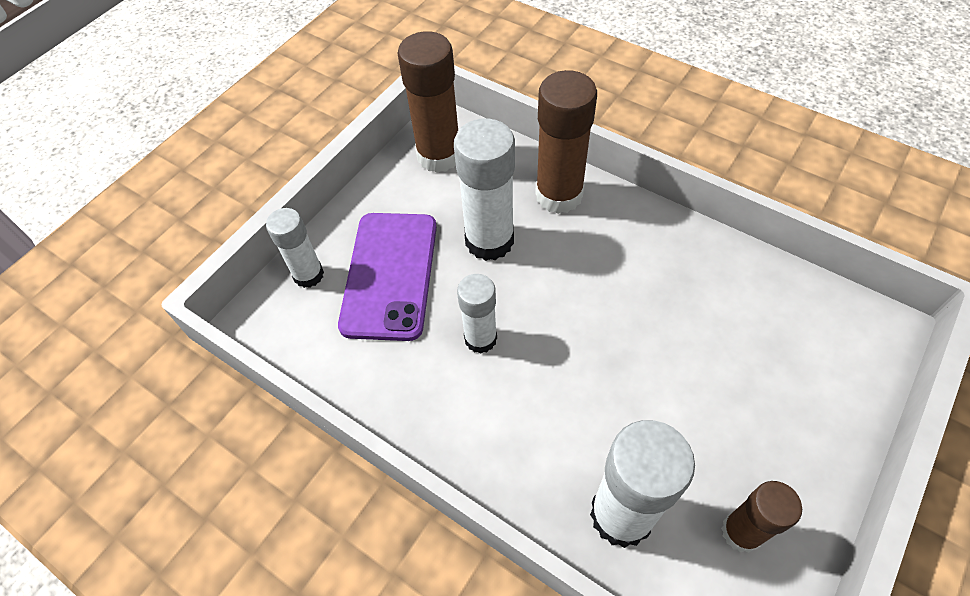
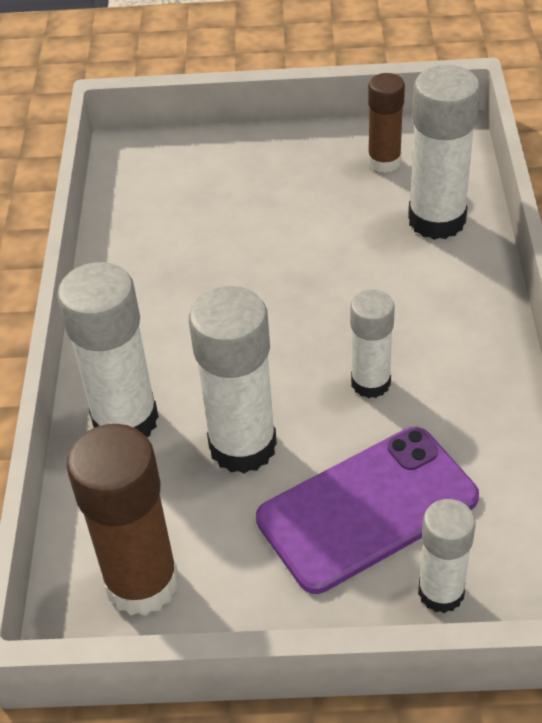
camera: 125 degrees left, 10 degrees down
(559, 195) = (125, 420): brown glue stick -> white glue stick

